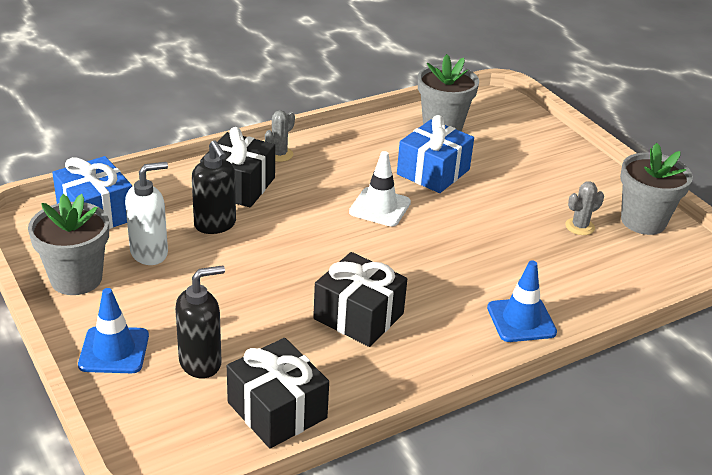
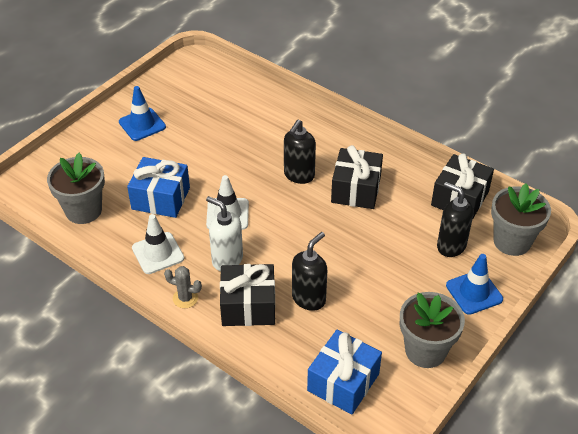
camera: 110 degrees left, 10 degrees up
(149, 253) = (368, 322): white soap dispenser -> white soap dispenser (227, 260)
(352, 153) = (158, 253): none -> white traffic cone
(414, 277) = (299, 175): none -> black soap dispenser
(521, 320) = (309, 121): blue traffic cone -> blue traffic cone (142, 124)
(579, 227) = (191, 113): grey cactus -> none
(643, 221) = (167, 88): grey flower pot -> grey flower pot (512, 241)

